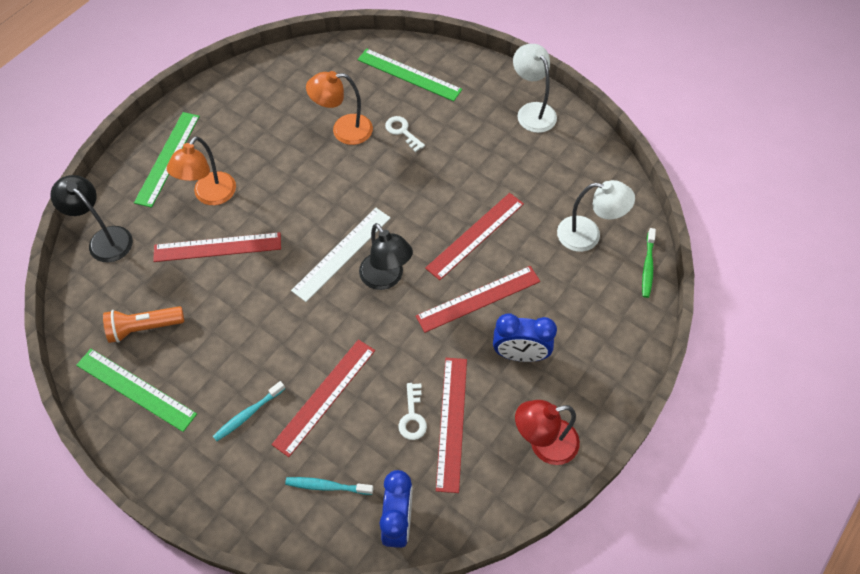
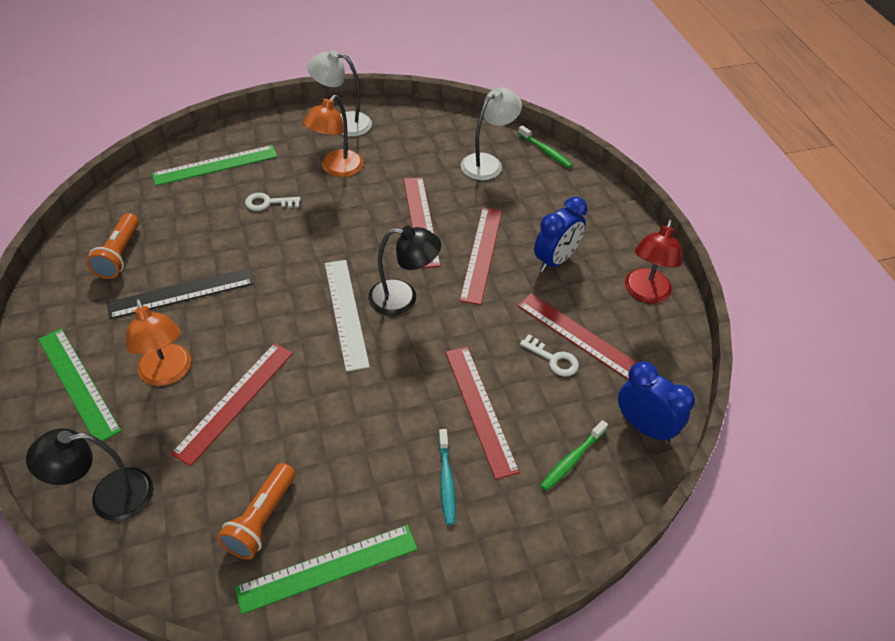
camera: 55 degrees left, 10 degrees down
(278, 150) = (181, 293): none -> black ruler
(281, 93) = (119, 255): none -> orange flashlight
(327, 486) = (572, 459): turquoise toothbrush -> green toothbrush
(343, 130) = (218, 237): orange lamp -> orange lamp (336, 169)

